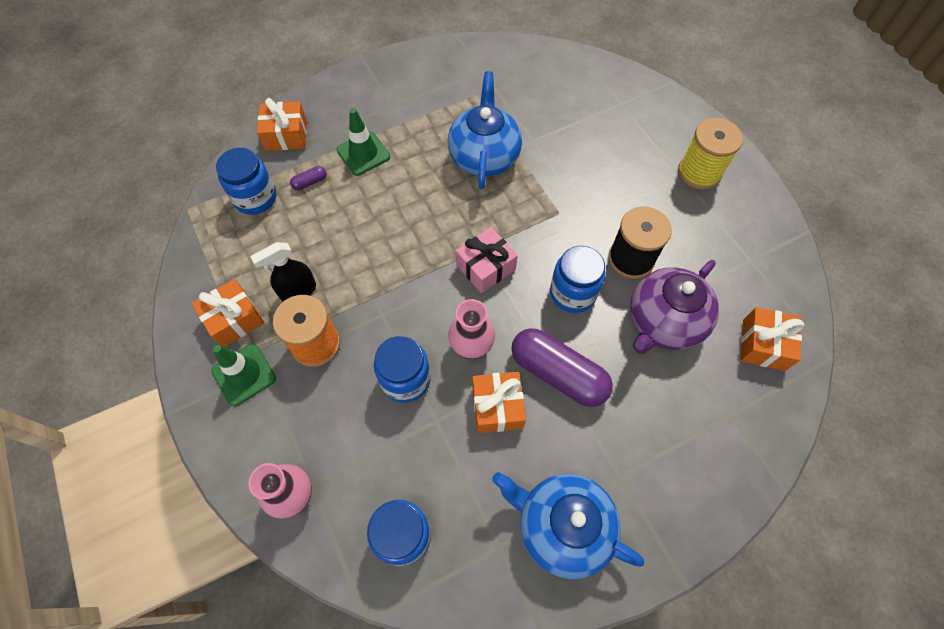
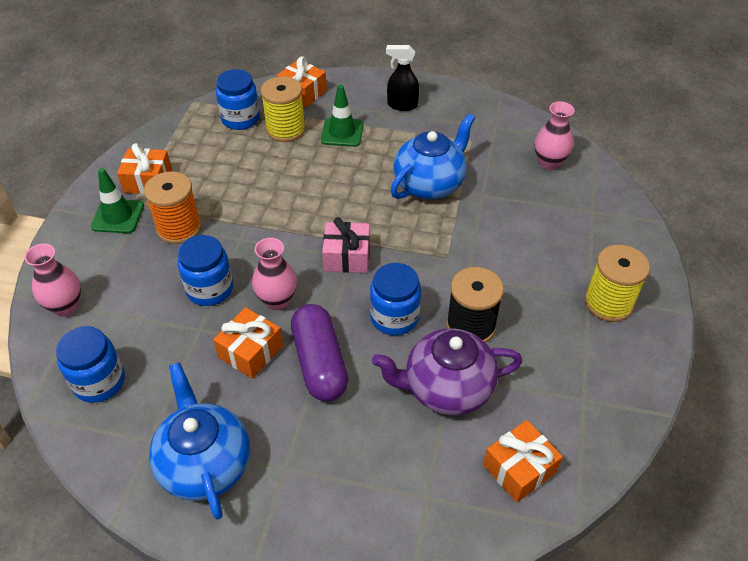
camera: 40 degrees right, 15 degrees down
(298, 291) = (204, 190): black spray bottle -> black spray bottle (402, 105)
(310, 182) = (285, 130): purple capsule -> yellow spool
(553, 78) = (549, 163): none -> pink vase

